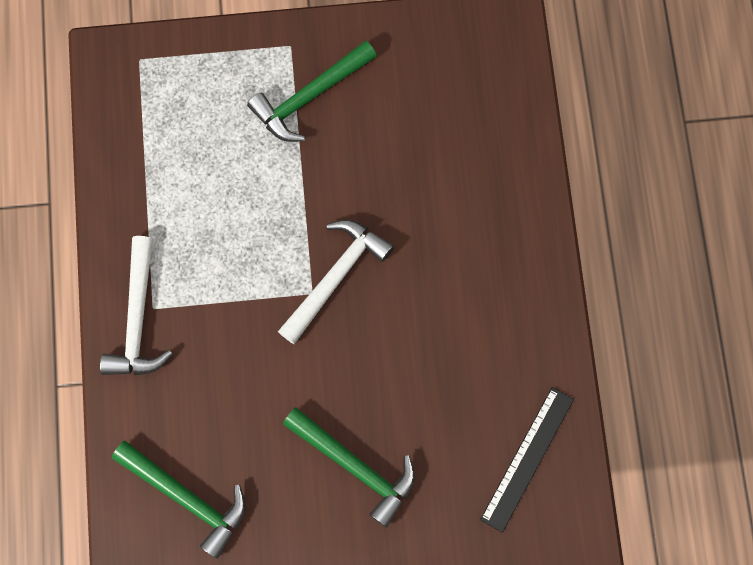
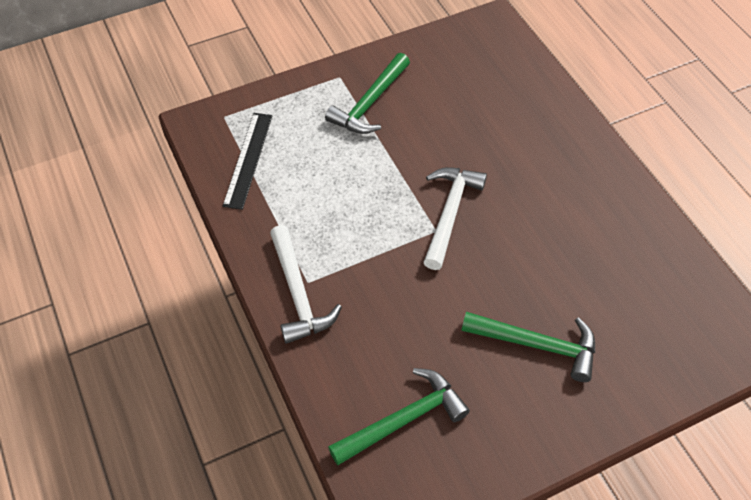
camera: 20 degrees left, 20 degrees down
(186, 497) = (403, 420): green hammer -> green hammer turned 45 degrees counterclockwise
(527, 458) = (672, 292): black ruler -> black ruler (248, 159)

